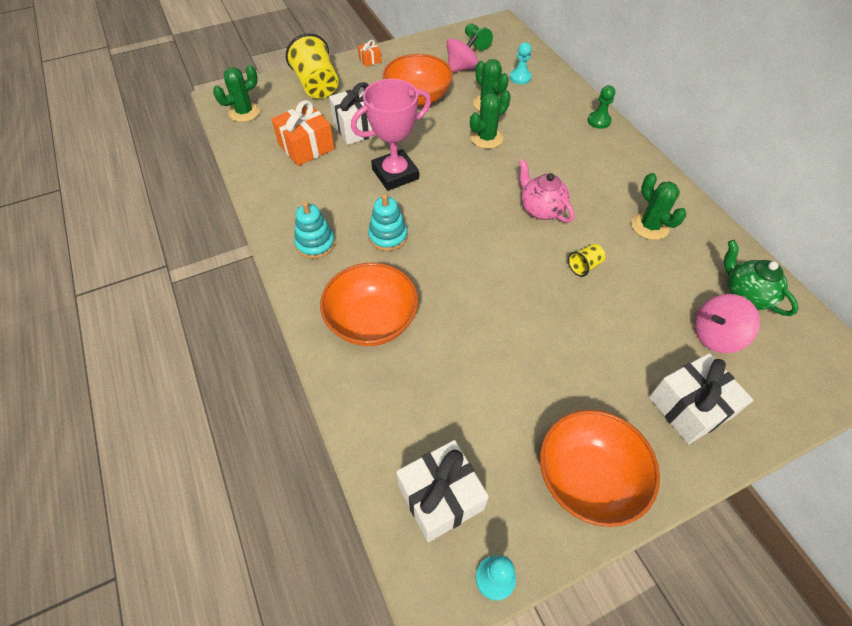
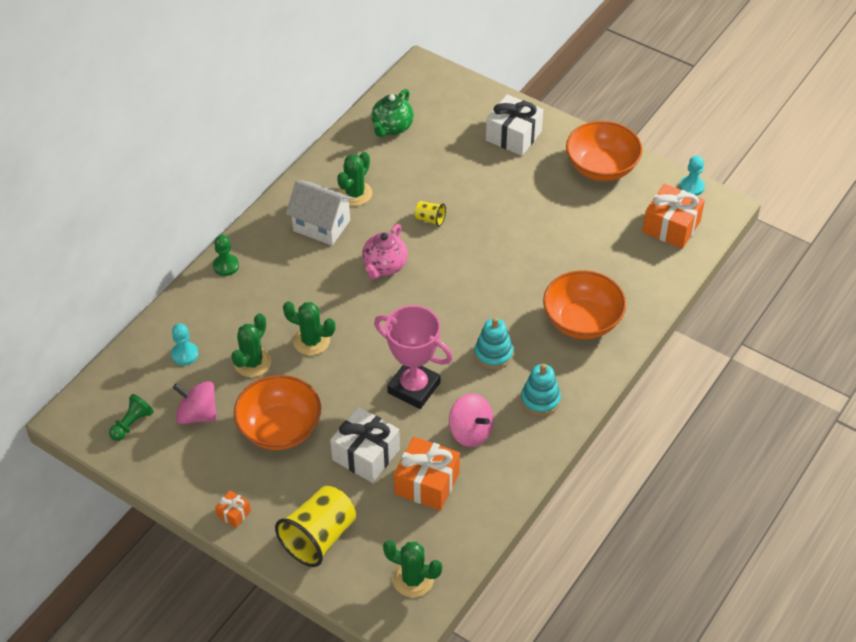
camera: 120 degrees left, 5 degrees down
(440, 497) = (671, 227): white gift -> orange gift
(617, 189) = (321, 225): none -> white house
(715, 335) = (443, 135): pink spinning top -> pink spinning top (470, 432)

